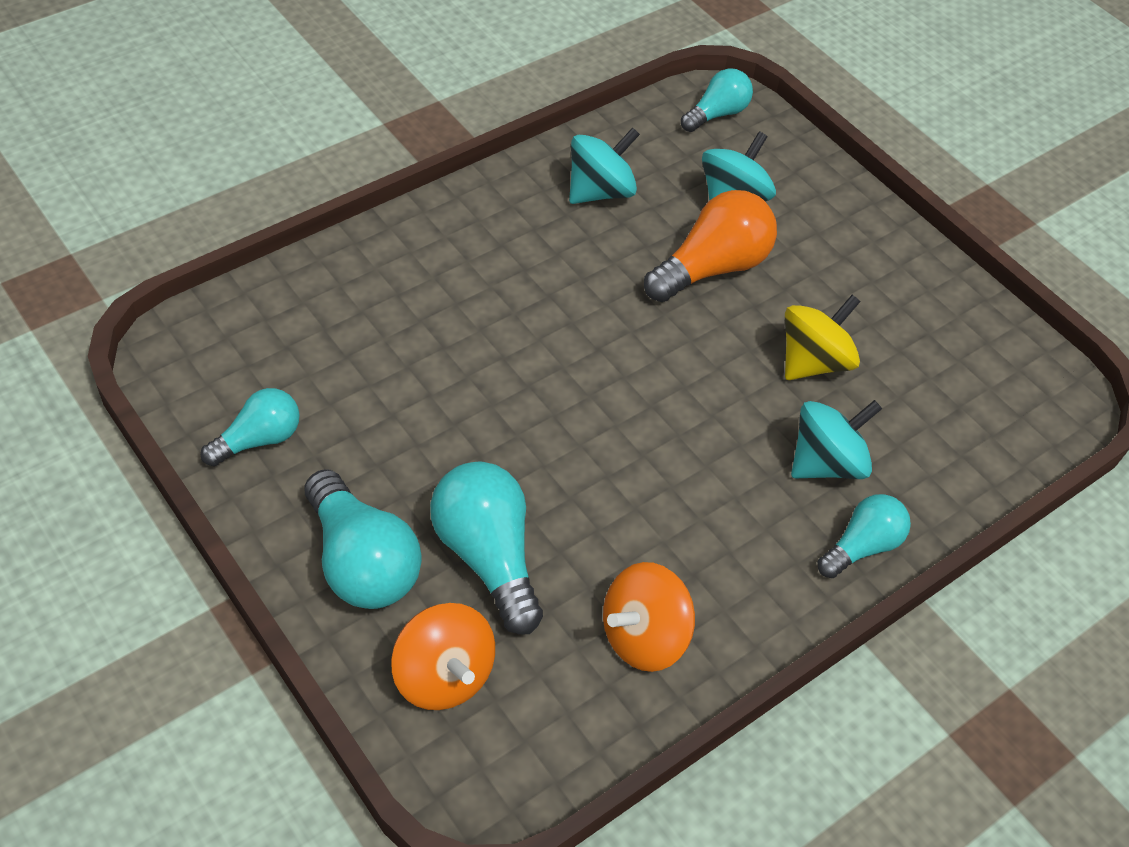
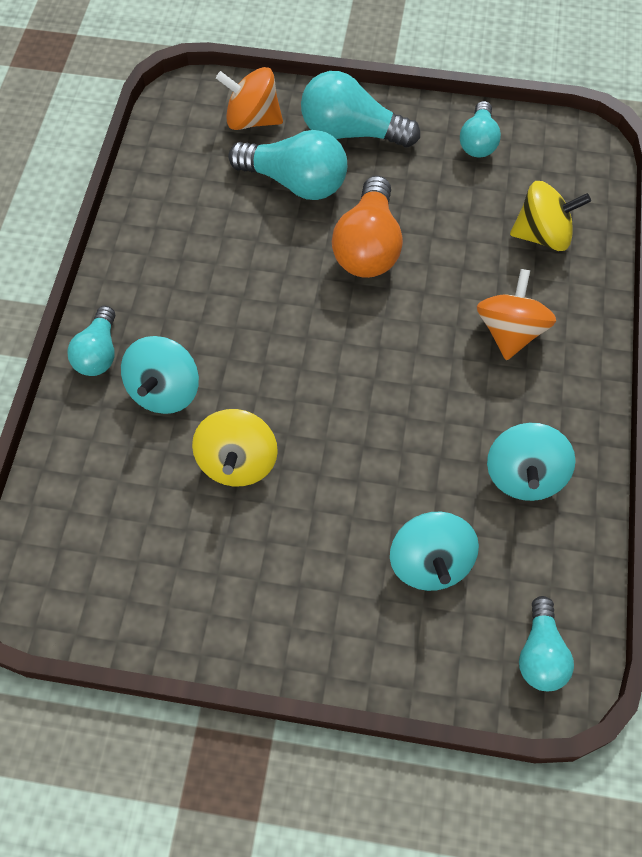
camera: 140 degrees right, 10 degrees up
(338, 315) = (542, 235): none -> yellow spinning top
(644, 636) = (176, 208): orange spinning top -> orange spinning top (510, 332)
(712, 268) = (378, 479): orange light bulb -> orange light bulb (368, 246)

